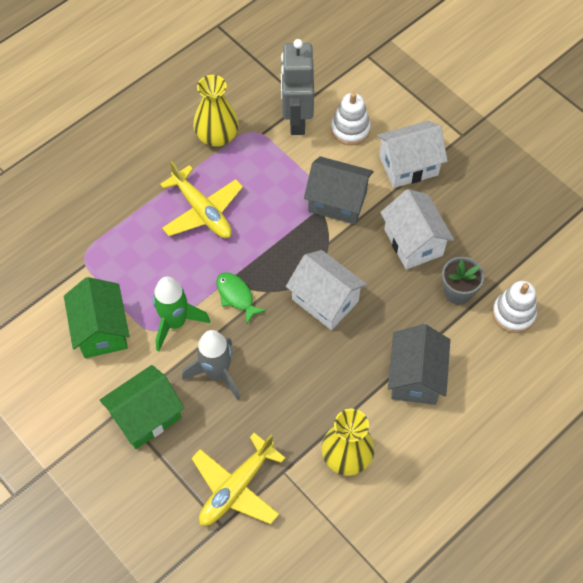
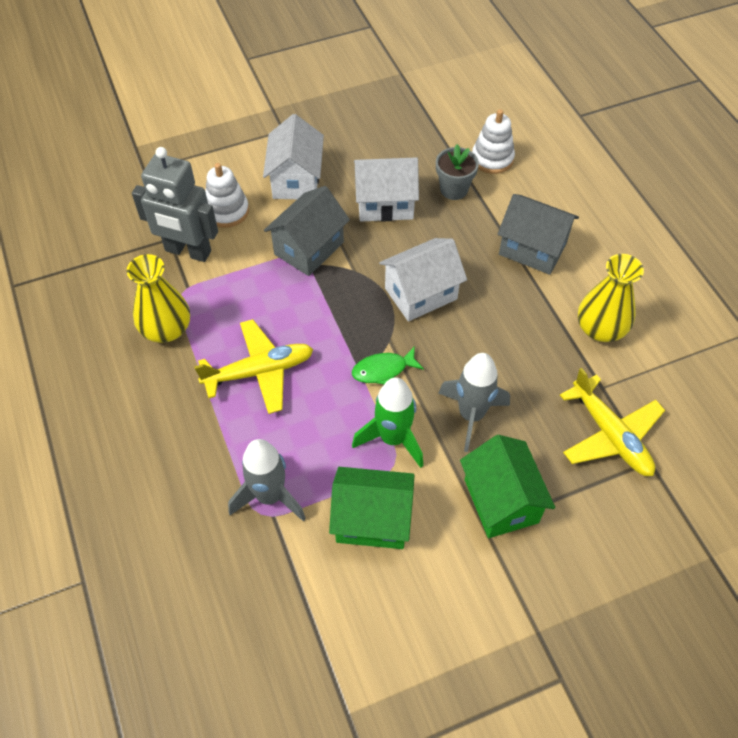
camera: 70 degrees left, 5 degrees down
(99, 256) = (270, 496): none -> grey rocket

